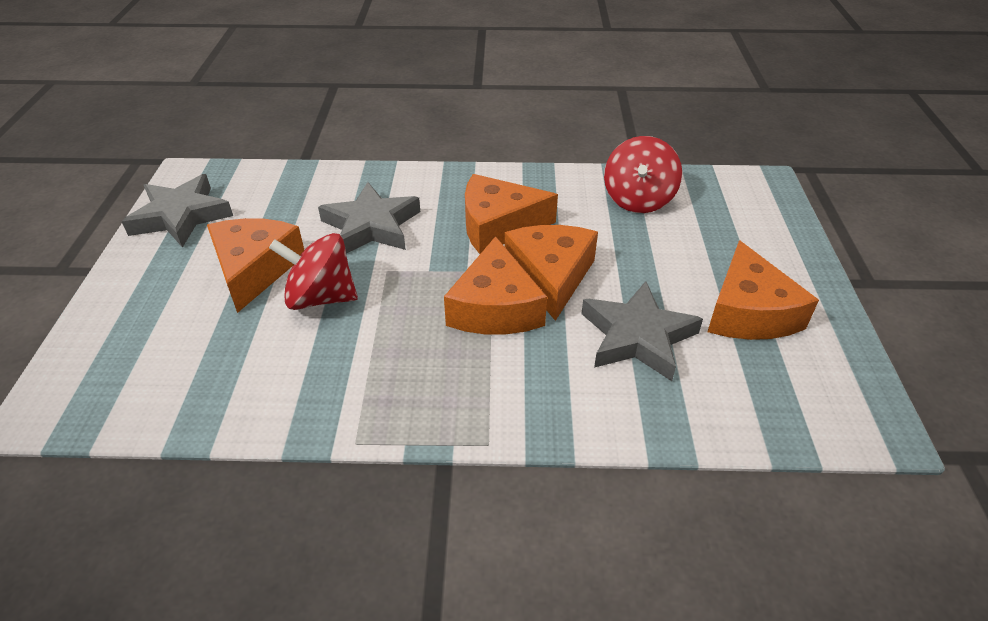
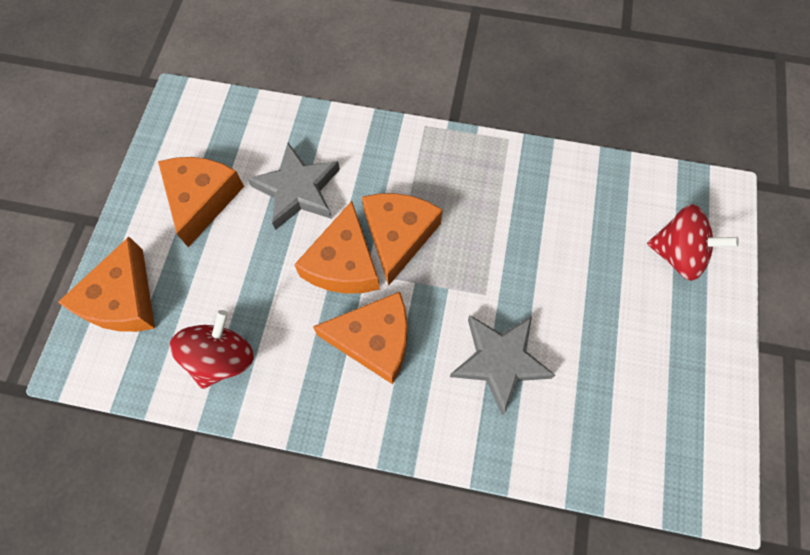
camera: 170 degrees left, 25 degrees up
(181, 216) = (699, 412): grey star -> none
(254, 269) = (605, 315): orange cheese -> orange cheese (123, 300)
(321, 297) = (541, 270): red spinning top -> red spinning top (677, 254)

